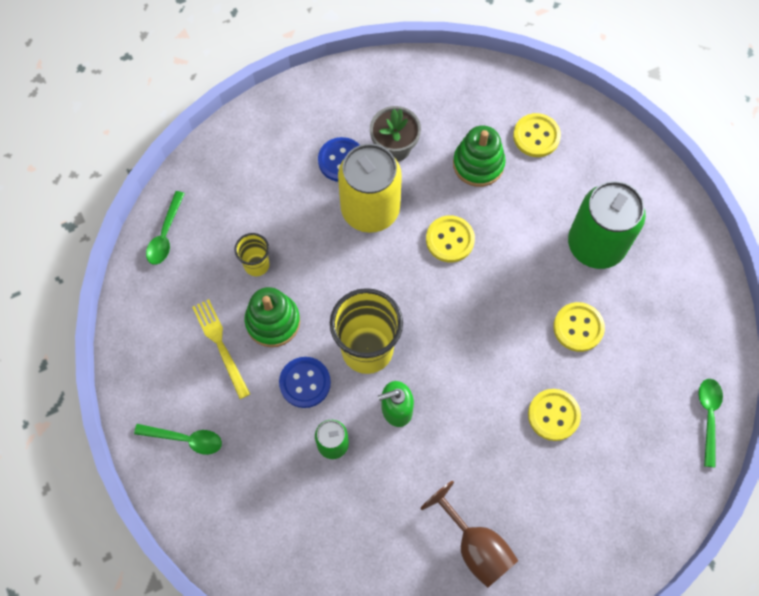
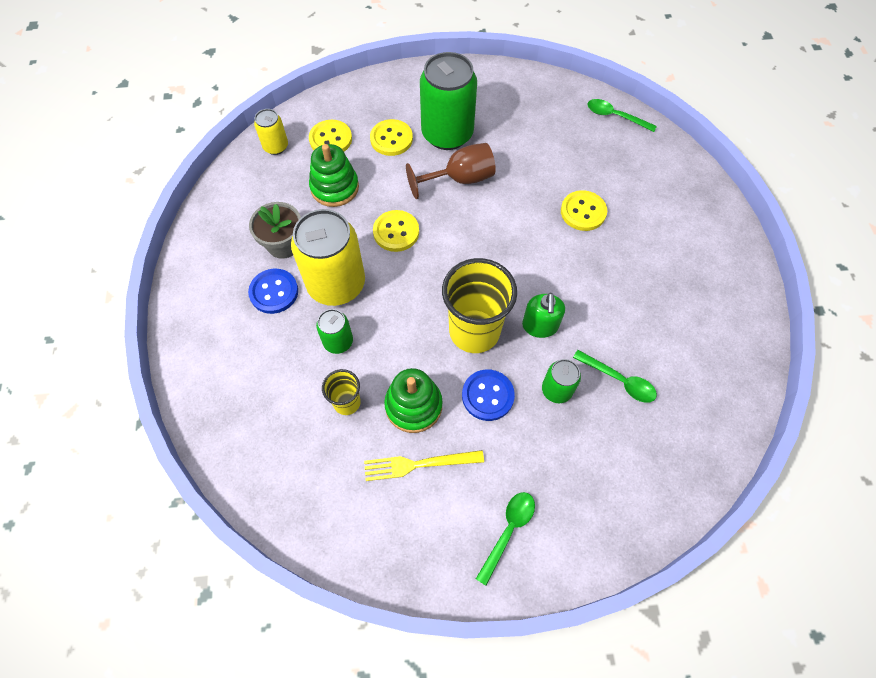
camera: 70 degrees left, 5 degrees down
(165, 235) = (270, 485): green spoon -> green spoon (619, 380)
(312, 234) = (338, 342): none -> green can
(476, 546) = (681, 305): brown goblet -> brown goblet (460, 179)
(504, 91) = (276, 146): none -> yellow can
(578, 327) = (514, 170): yellow button -> yellow button (391, 139)

